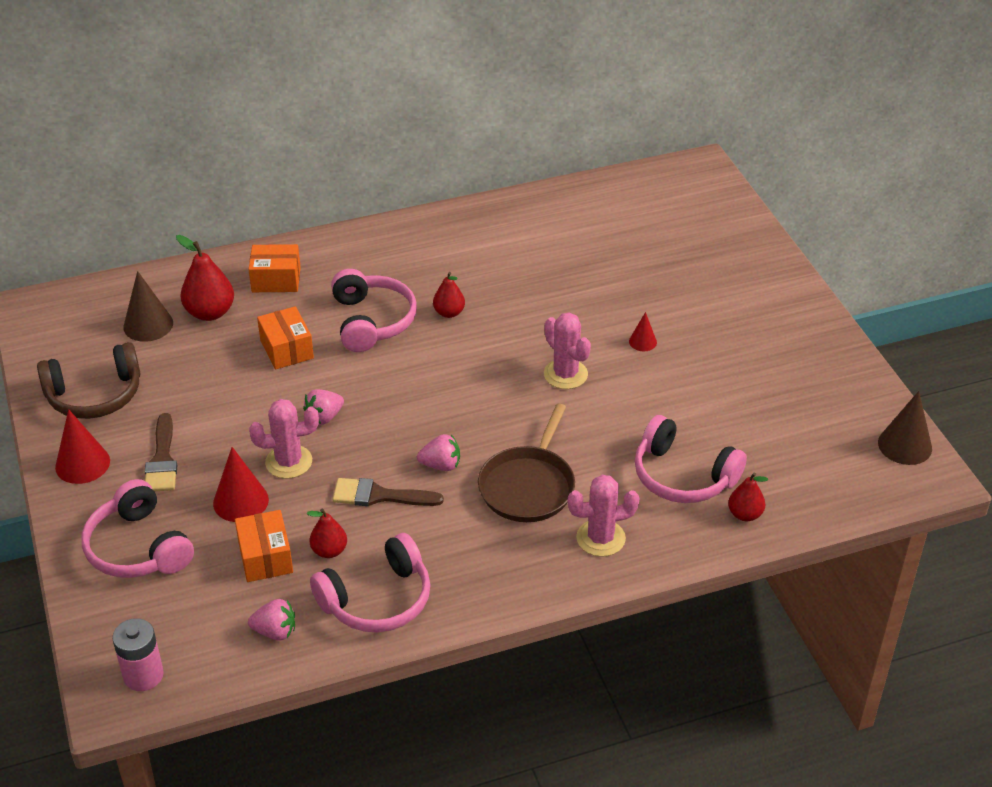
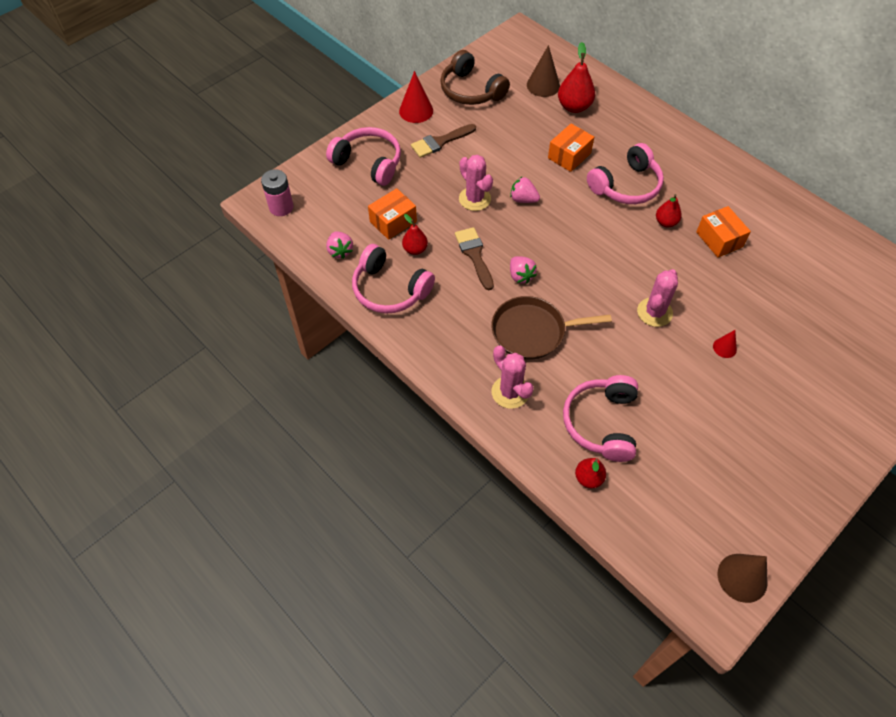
camera: 65 degrees right, 15 degrees up
(138, 548) = (368, 163): pink headphones -> pink headphones turned 90 degrees clockwise
(240, 501) = (429, 191): red cone -> none
(276, 280) = (627, 123): orange box -> orange box (719, 239)

